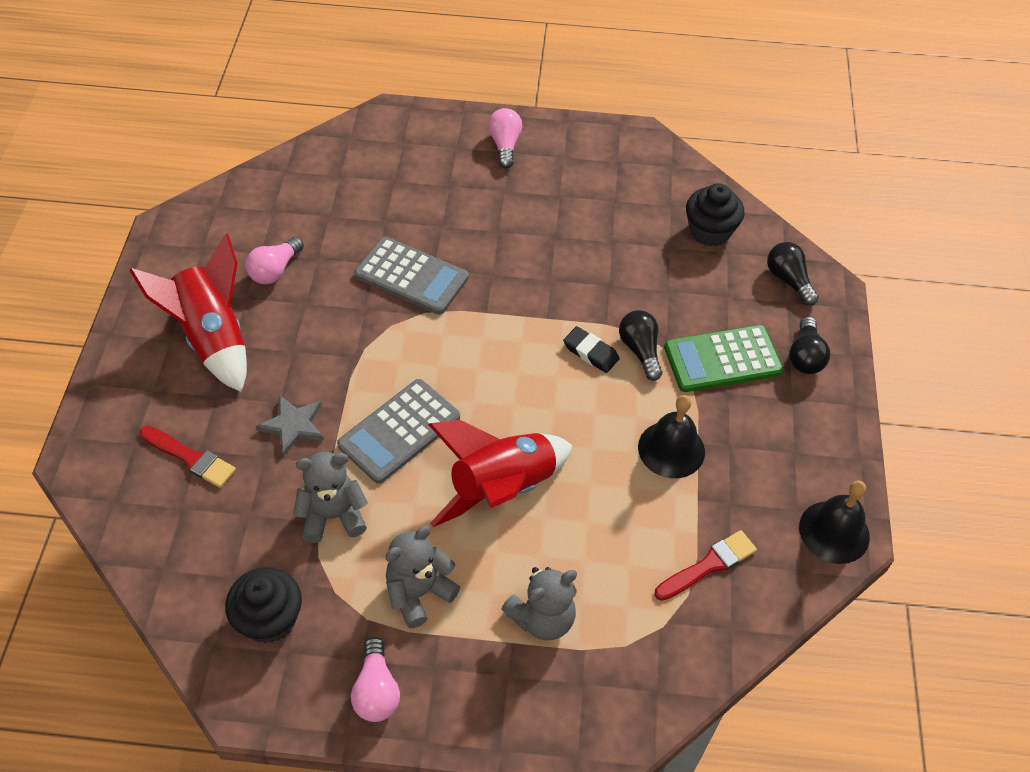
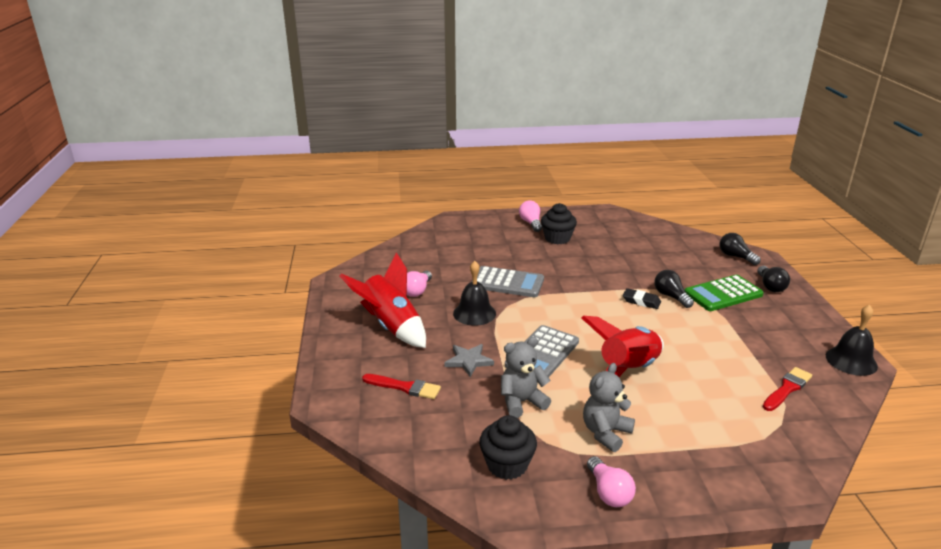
camera: 10 degrees left, 25 degrees down
(542, 618) = (699, 433): grey teddy bear -> none
(671, 449) = (722, 337): black bell -> black bell (474, 313)
(709, 231) = (675, 243): black cupcake -> black cupcake (557, 238)

